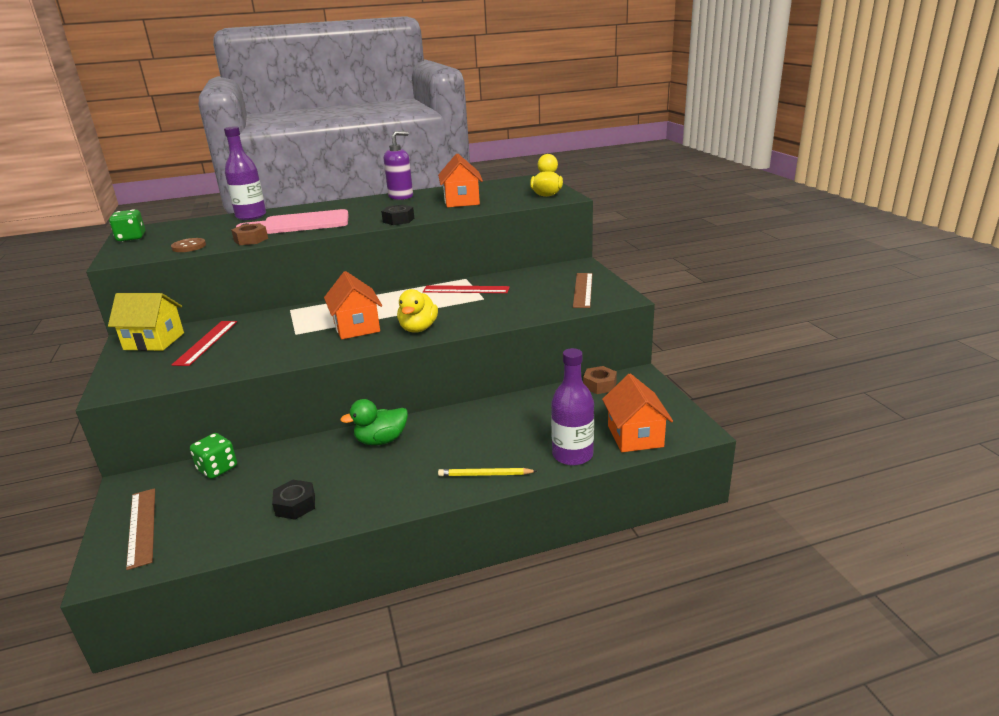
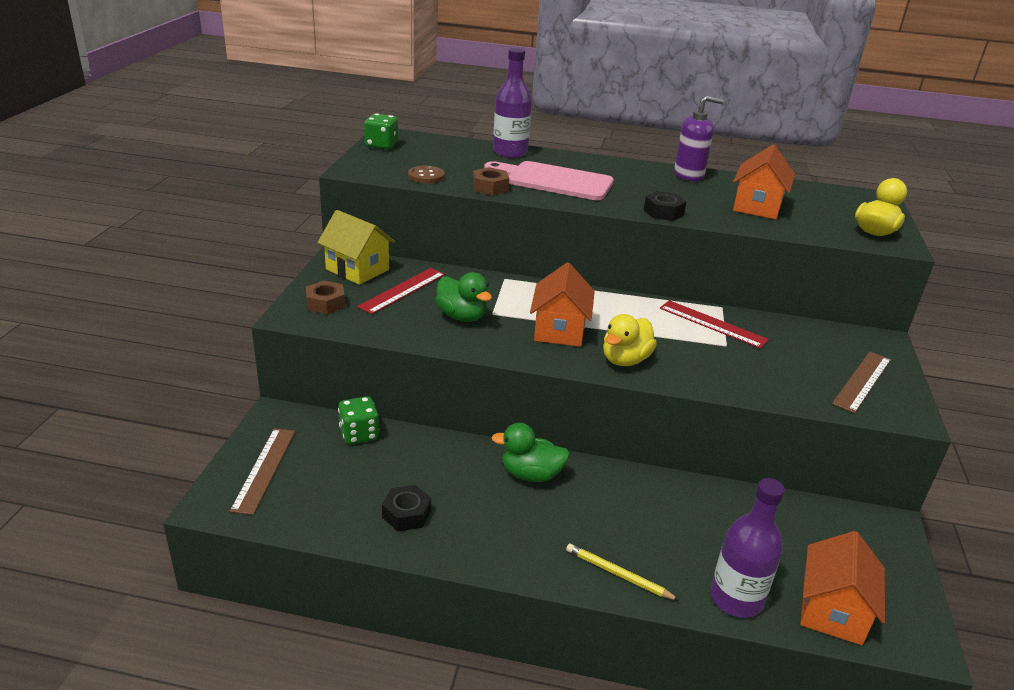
camera: 25 degrees right, 5 degrees up
(271, 343) = (462, 316): none -> green duck
(599, 385) = (828, 514): brown nut -> brown nut (325, 303)

